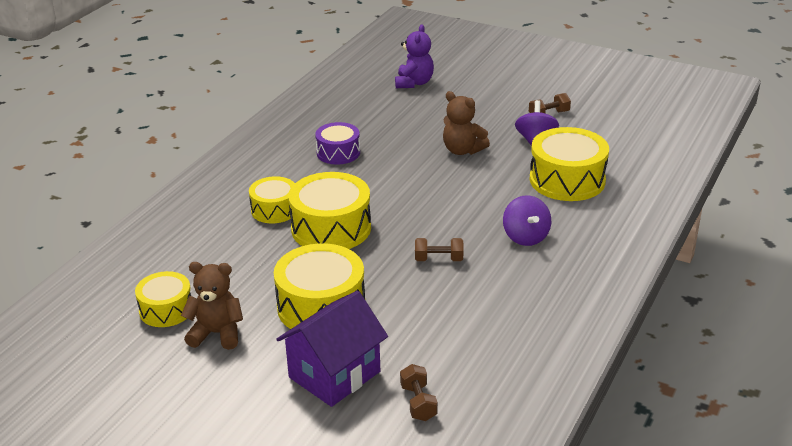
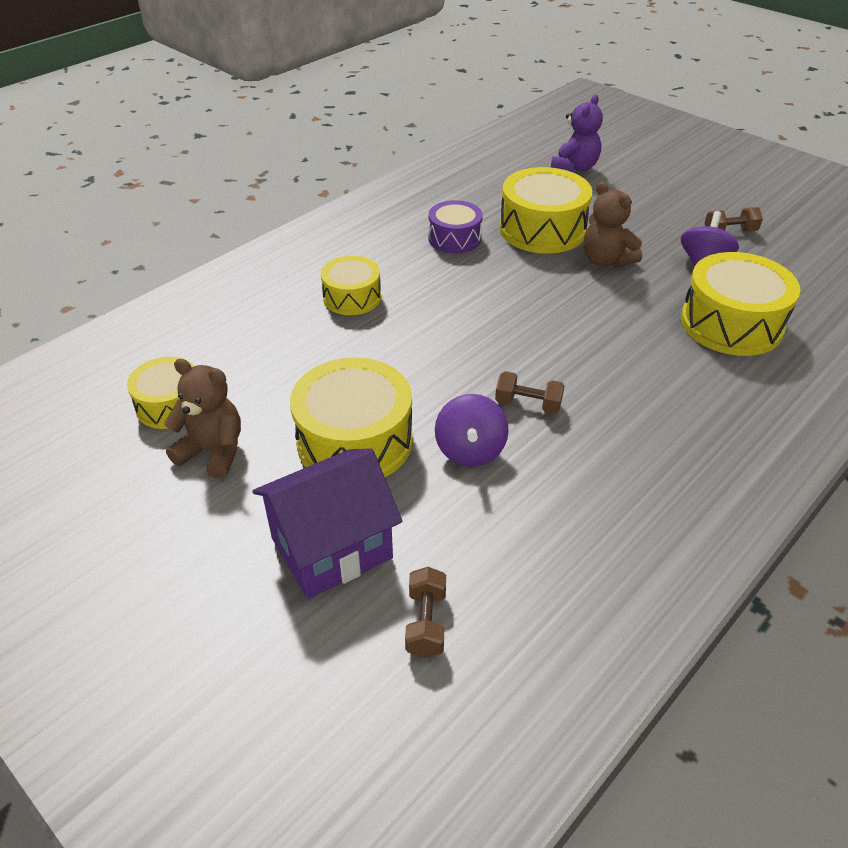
camera: 15 degrees right, 10 degrees up
(331, 228) = (409, 334): yellow drum -> yellow drum (542, 229)
(525, 237) = (653, 395): purple spinning top -> purple spinning top (470, 450)

